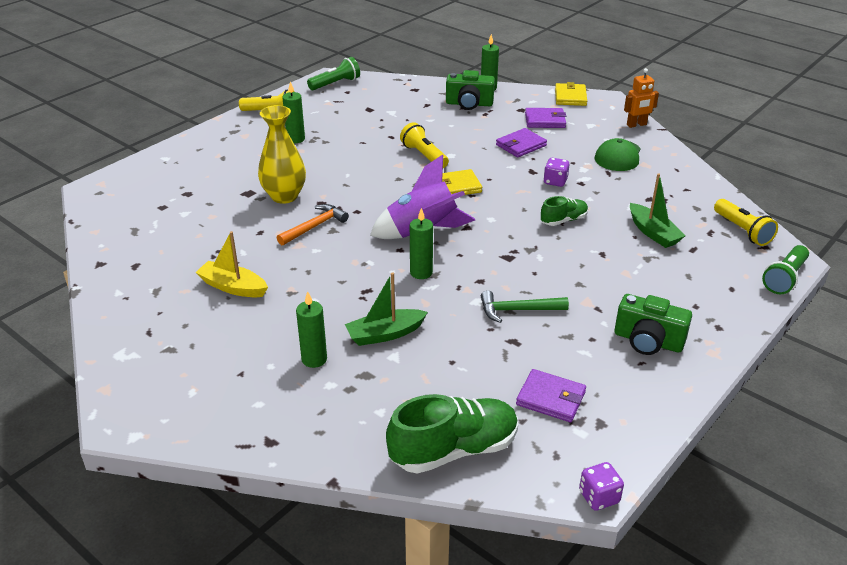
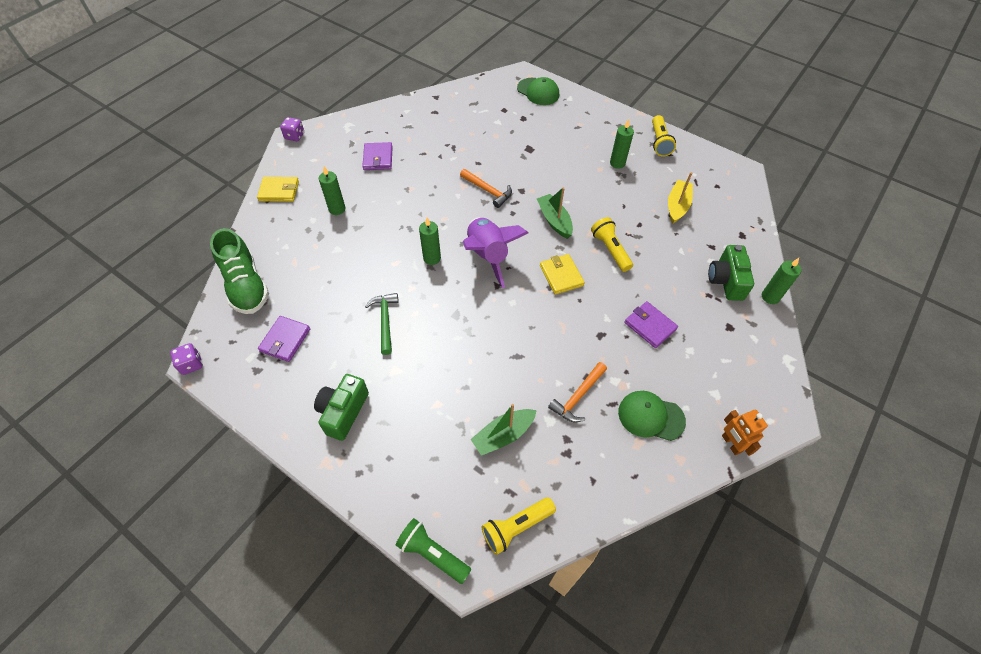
camera: 85 degrees right, 20 degrees up
(139, 179) = (538, 92): none -> green cap
(233, 287) = (412, 160): yellow boat -> yellow boat (677, 206)
(284, 196) = (527, 169): yellow vase -> none
(335, 84) = (730, 176): green flashlight -> none
(385, 334) = (360, 242): green boat -> green boat (554, 220)
(424, 156) = (610, 250): yellow flashlight -> yellow flashlight turned 75 degrees counterclockwise
(545, 120) = (711, 349): purple wallet -> purple wallet (378, 158)
(555, 181) = (584, 354): purple dice -> purple dice (294, 136)
(563, 220) = (516, 358): green shoe -> none
(570, 97) = (779, 377): yellow wallet -> yellow wallet (279, 191)
(603, 189) = (578, 396): none -> orange hammer

